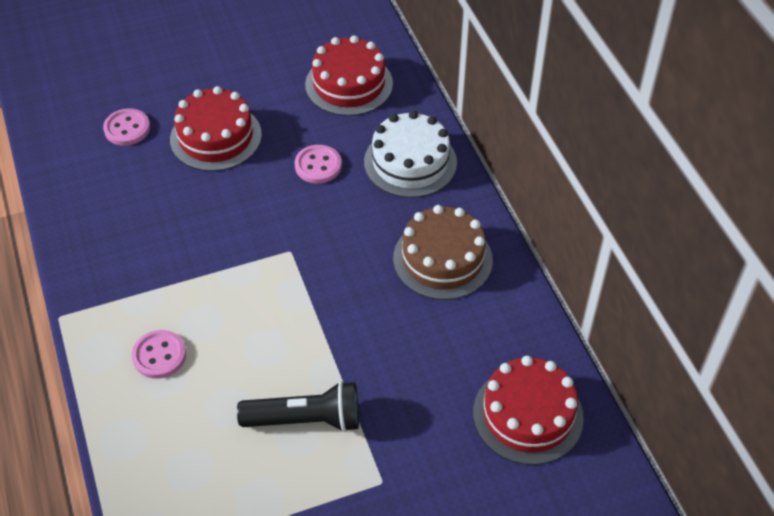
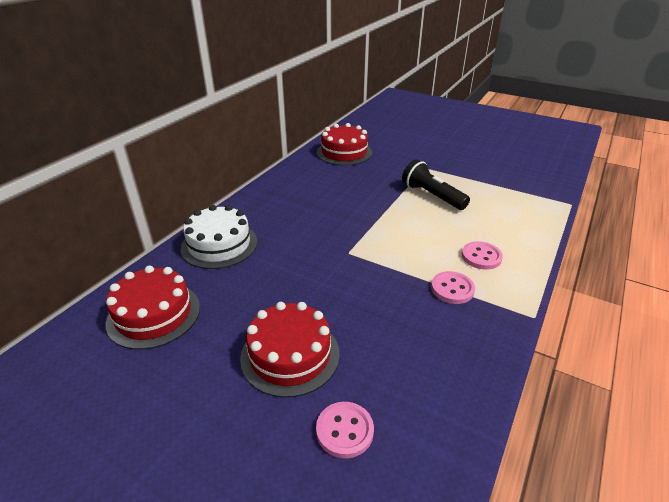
camera: 130 degrees left, 15 degrees down
(318, 165) = (263, 281): pink button -> pink button (452, 289)
(442, 259) = (286, 202): brown cake -> none

